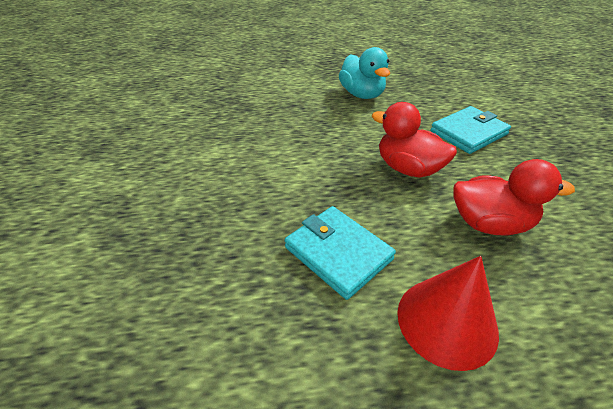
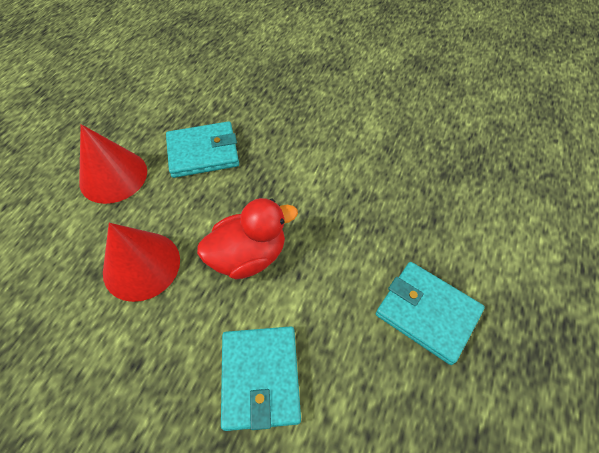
camera: 120 degrees right, 15 degrees up
(362, 94) = (427, 313): turquoise duck -> turquoise wallet
(489, 223) = (141, 265): red duck -> red cone

